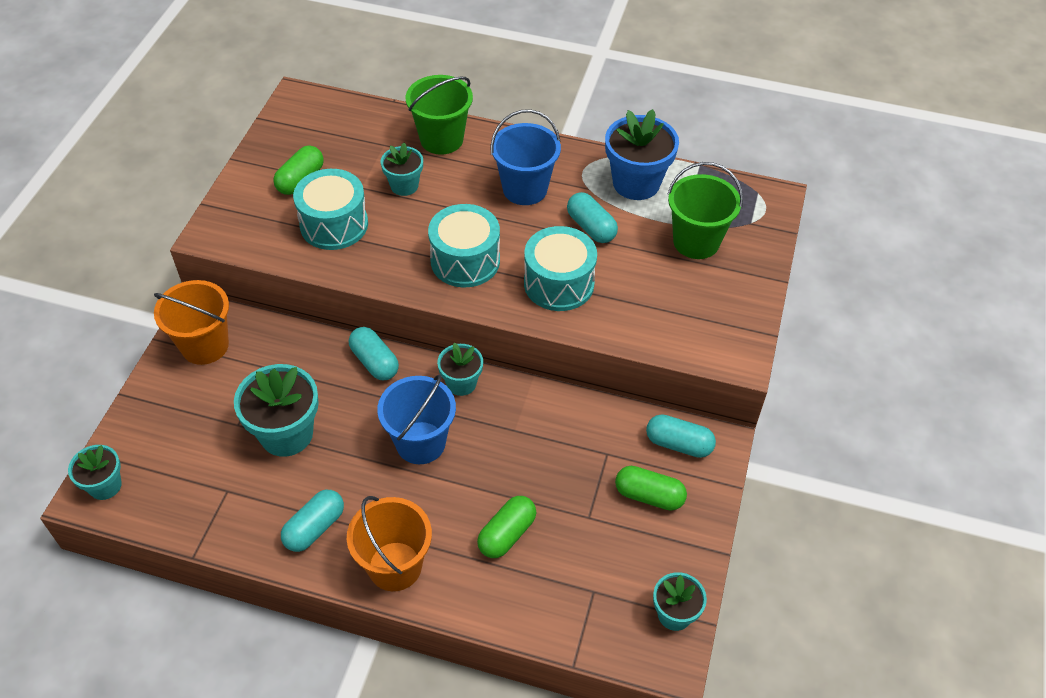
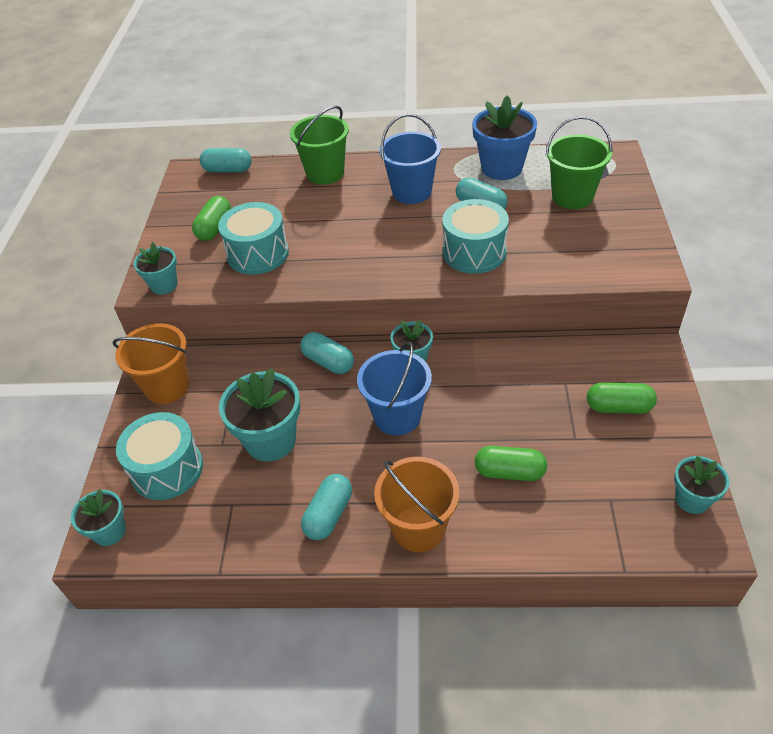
camera: 10 degrees left, 5 degrees down
(404, 186) = (308, 212): turquoise flower pot -> turquoise flower pot (164, 285)
(465, 260) = (385, 254): turquoise drum -> turquoise drum (167, 469)
(507, 534) = (509, 472): green capsule -> green capsule turned 75 degrees clockwise
(678, 444) = (622, 360): turquoise capsule -> turquoise capsule (228, 170)

